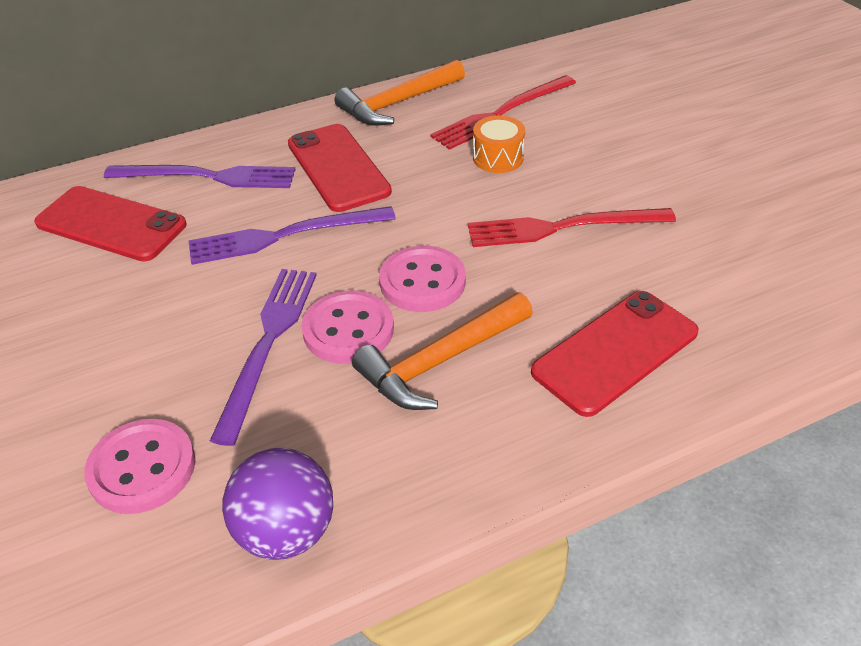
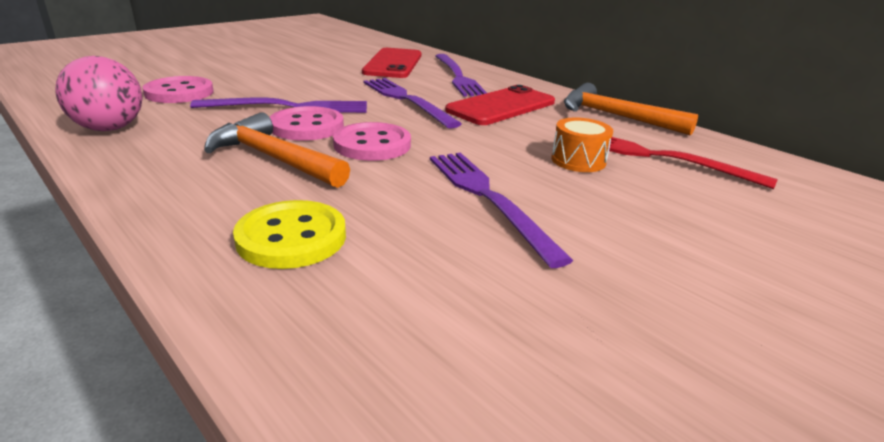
camera: 70 degrees right, 15 degrees down
(286, 531) = (110, 128): purple ball -> pink ball
(562, 227) = (488, 198): red fork -> purple fork
(615, 352) = (291, 237): red phone -> yellow button

